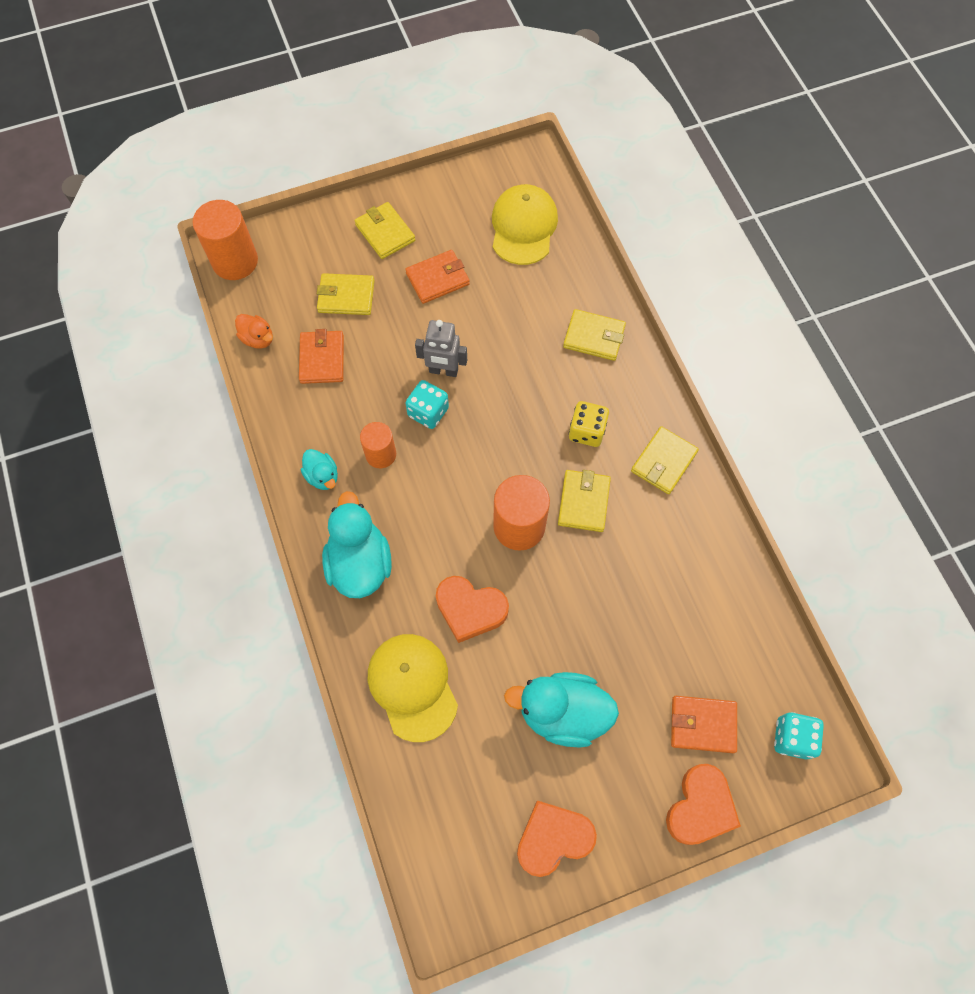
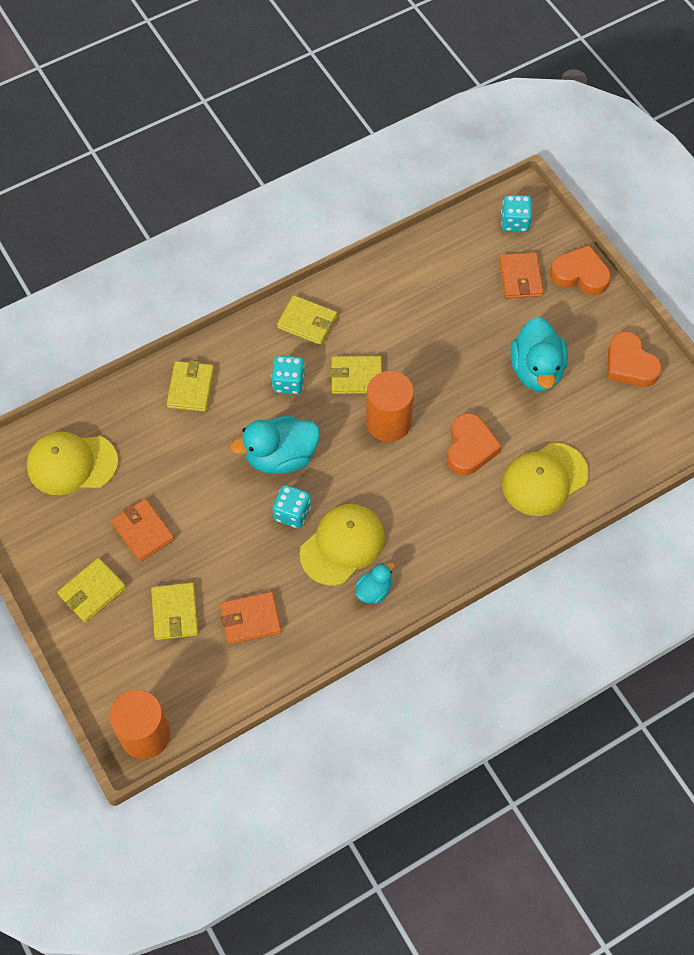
camera: 100 degrees left, 5 degrees down
(258, 339) = (236, 686): orange duck -> none
(360, 563) = (449, 541): turquoise duck -> turquoise duck (281, 457)
(381, 454) = (342, 545): orange cylinder -> yellow cap
(443, 371) = (246, 508): grey robot -> none
(586, 431) = (288, 382): yellow dice -> turquoise dice

